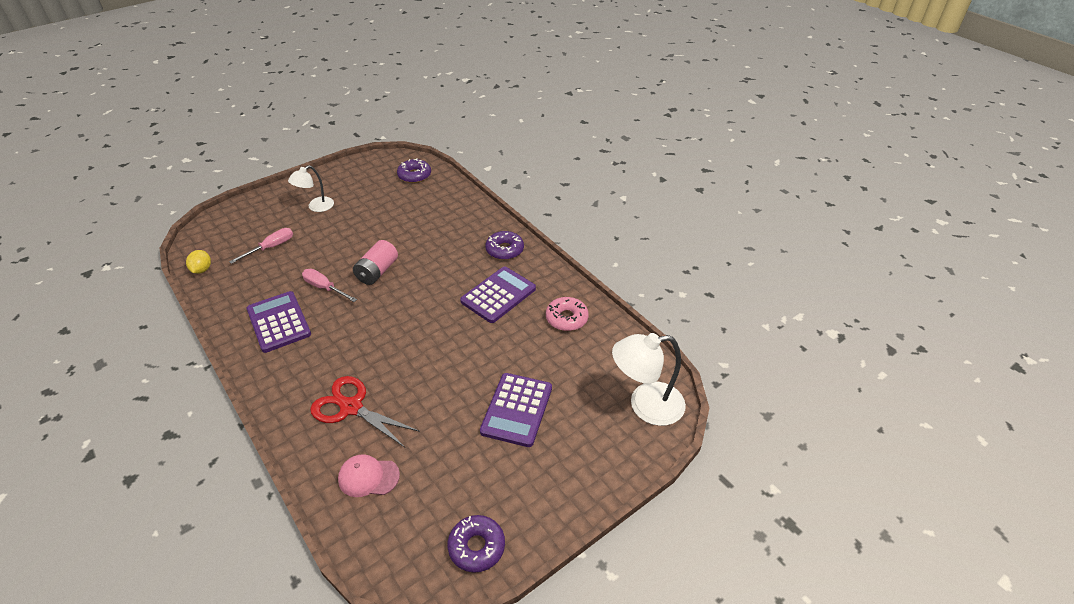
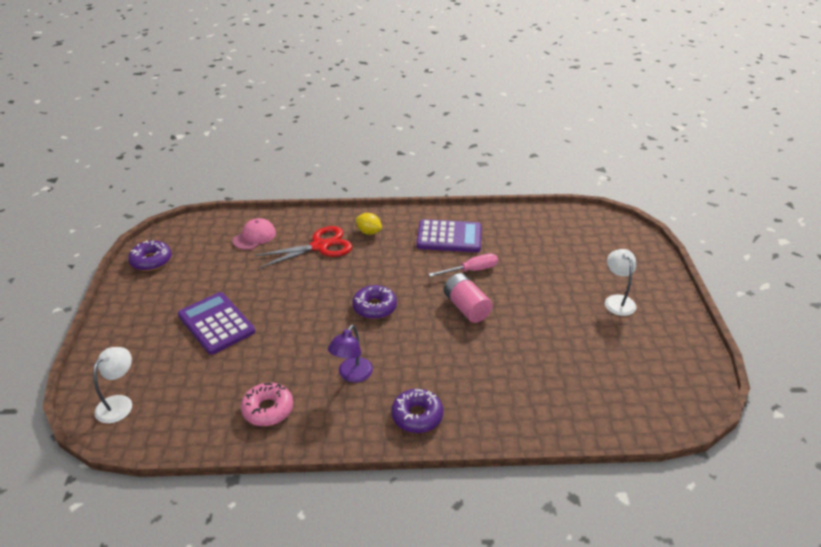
camera: 125 degrees right, 5 degrees down
(202, 270) = (557, 215): yellow lemon -> yellow lemon (369, 232)
(271, 247) = (562, 256): pink screwdriver -> none
(414, 175) = (640, 402): purple donut -> purple donut (374, 307)
(498, 295) = (352, 375): purple calculator -> purple lamp
(645, 405) = (119, 403): white lamp -> white lamp, size x0.62

